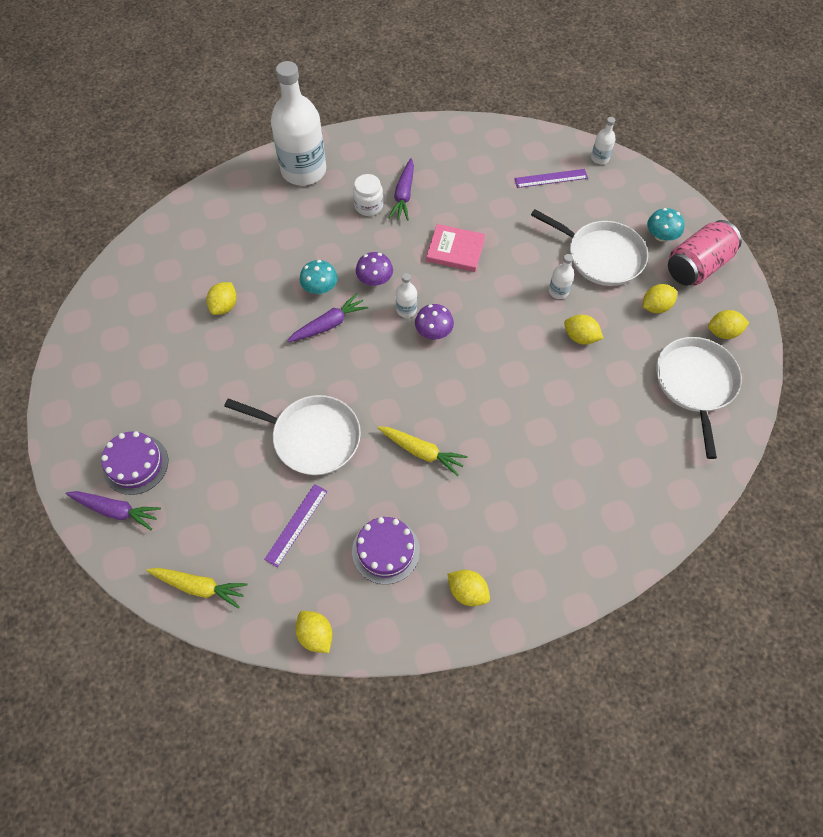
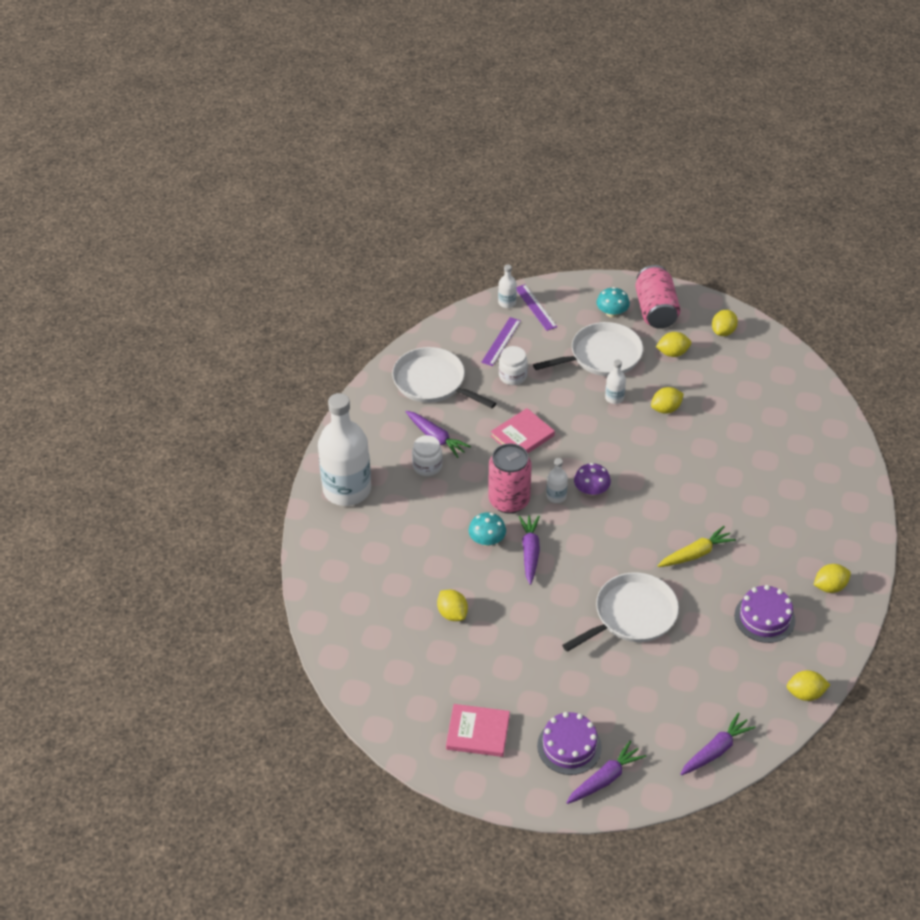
camera: 55 degrees left, 15 degrees down
(112, 390) = (478, 732): none -> pink book
(199, 587) = (716, 750): yellow carrot -> purple carrot
(296, 524) = (704, 662): purple ruler -> purple ruler (535, 307)
(375, 279) = (509, 501): purple mushroom -> pink can
(518, 207) = (512, 376): none -> white jar
(655, 306) = (672, 353): yellow lemon -> yellow lemon turned 75 degrees clockwise
(695, 384) = (754, 371): white pan -> white pan (432, 382)

